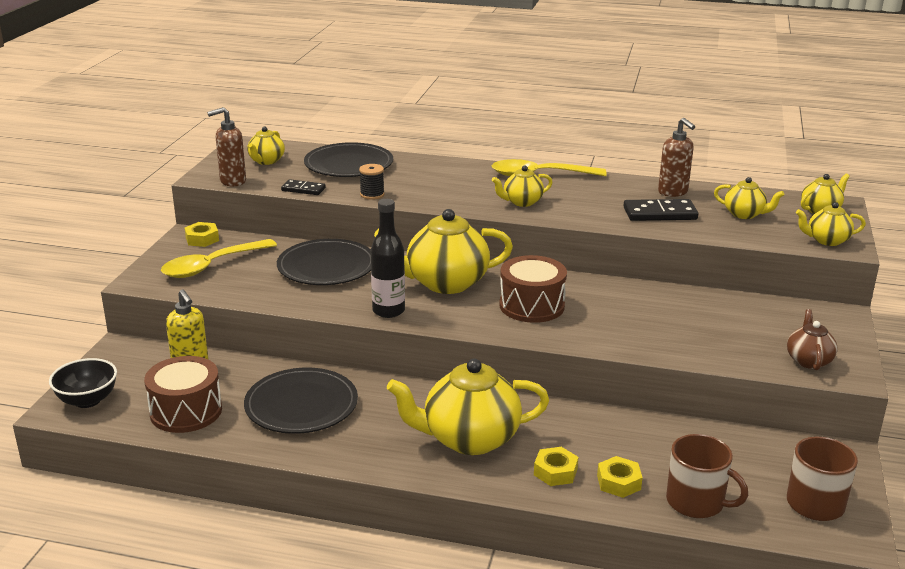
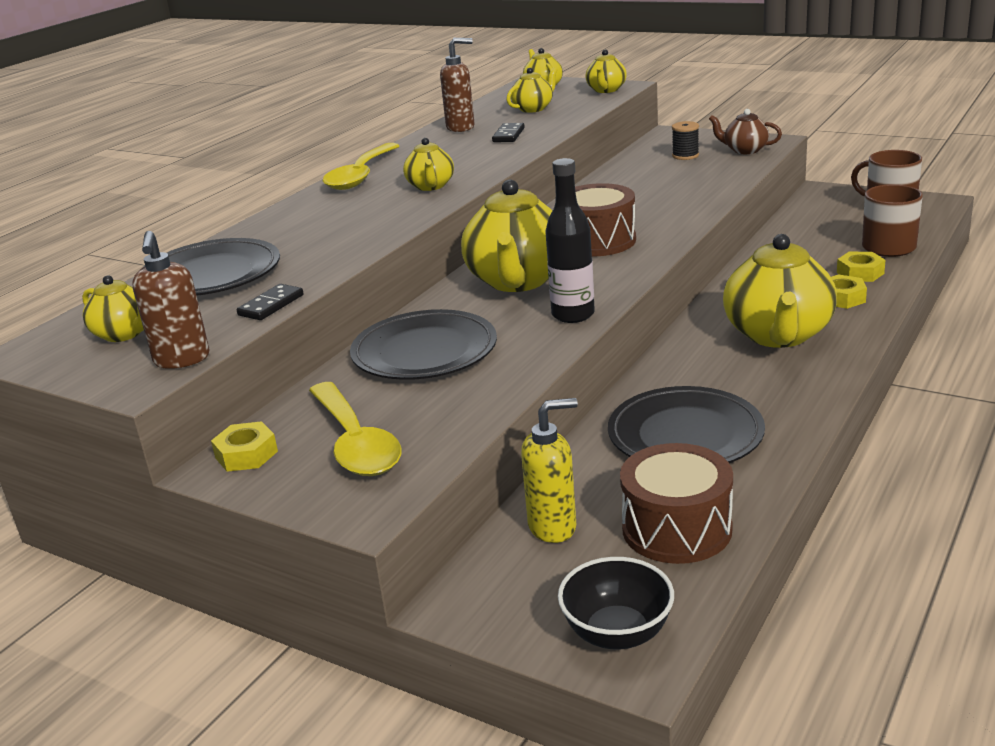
camera: 70 degrees left, 0 degrees up
(372, 195) = (334, 261): black spool -> black spool (685, 156)
(660, 214) = (508, 135): black domino -> black domino, size x0.61

